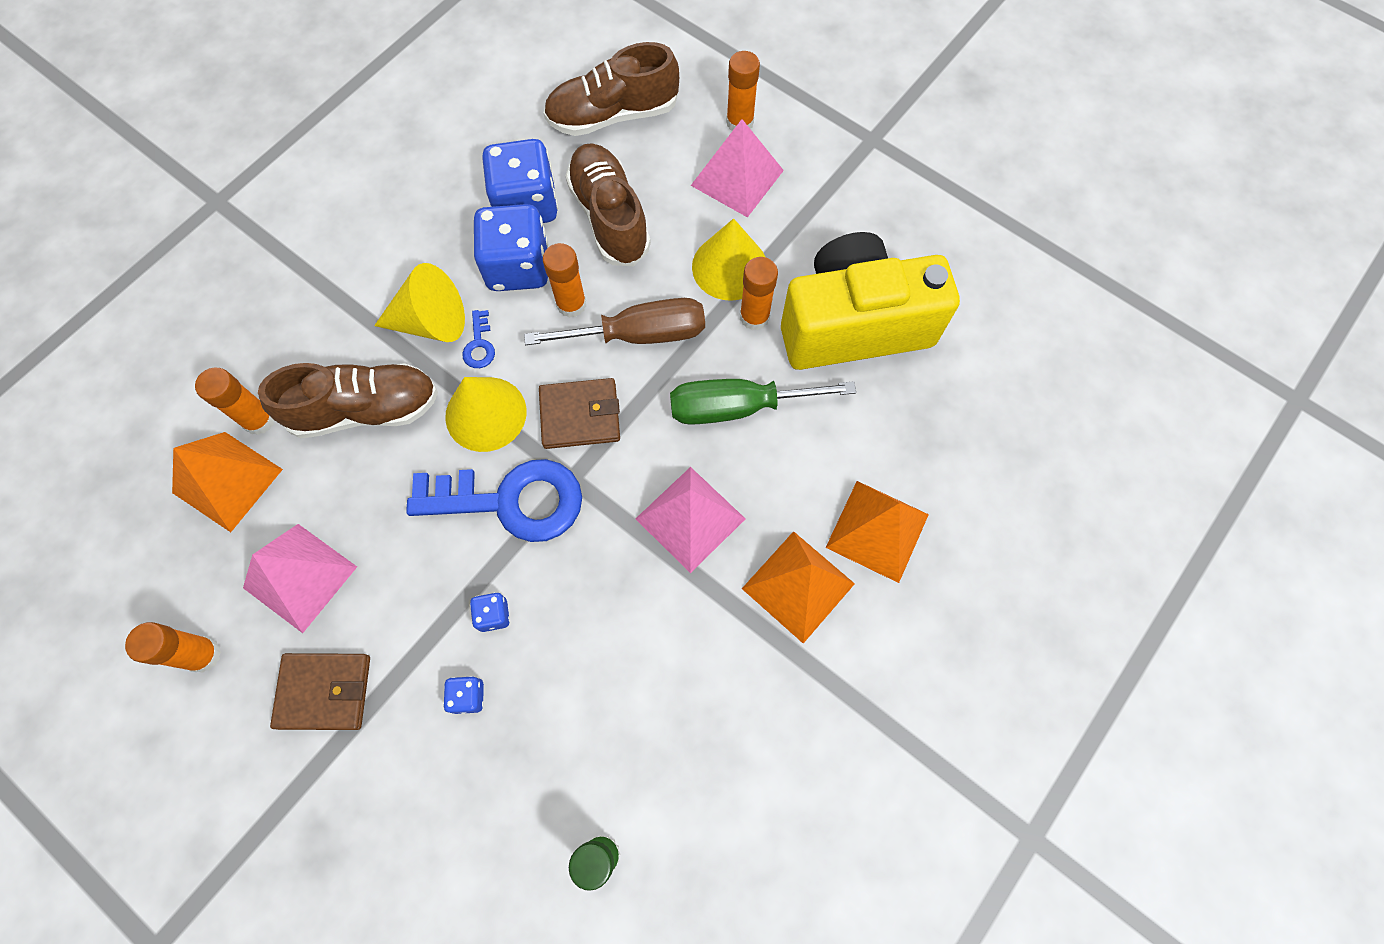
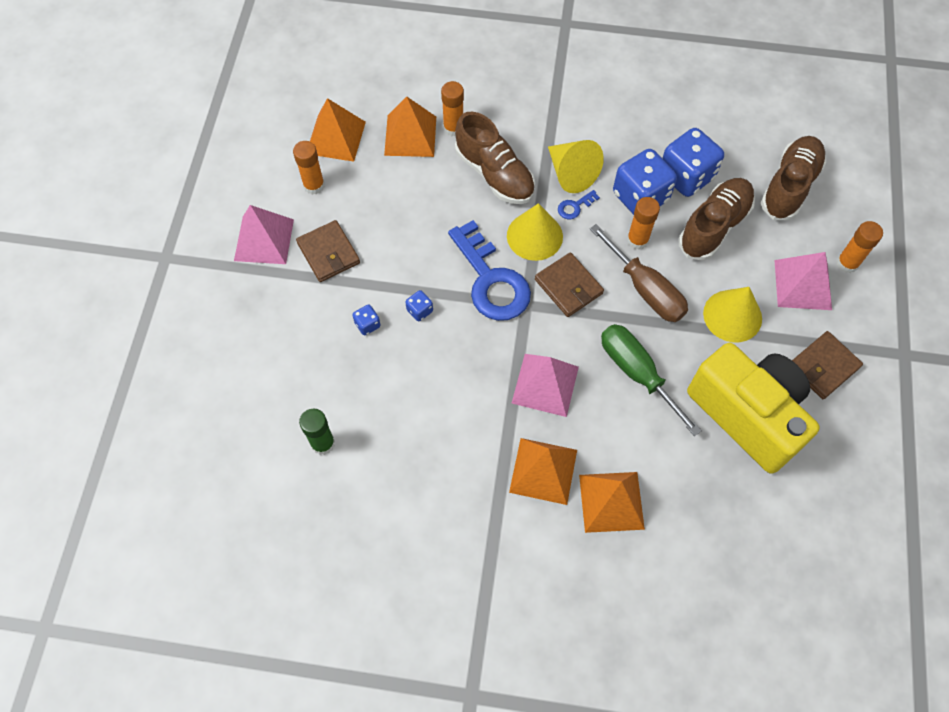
camera: 60 degrees right, 5 degrees down
(150, 582) = (335, 137): none -> orange pyramid
(300, 577) = (381, 203): pink pyramid -> pink pyramid (264, 239)
(613, 115) = (789, 186): brown shoe -> brown shoe turned 75 degrees clockwise
(754, 317) = (707, 349): orange glue stick -> none
(842, 219) = (823, 367): none -> brown wallet

